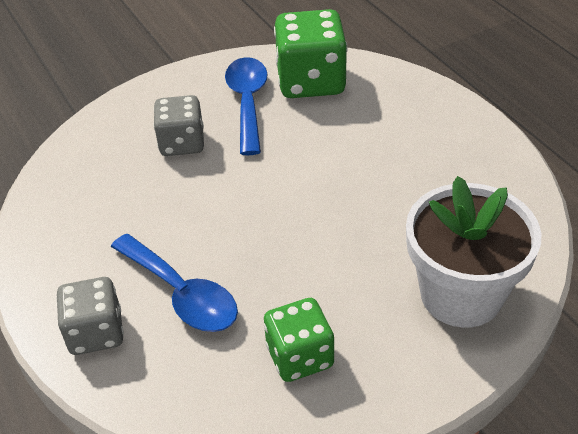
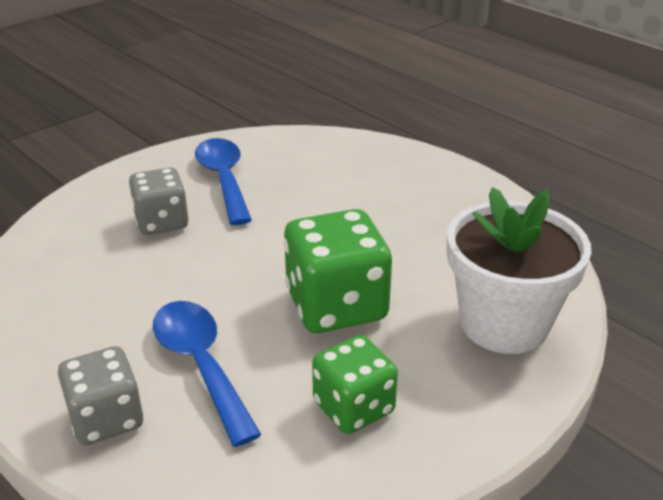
camera: 15 degrees left, 10 degrees down
(182, 294) = (200, 364): blue spoon -> blue spoon turned 150 degrees counterclockwise
(310, 81) = (285, 156): green dice -> green dice (336, 306)

